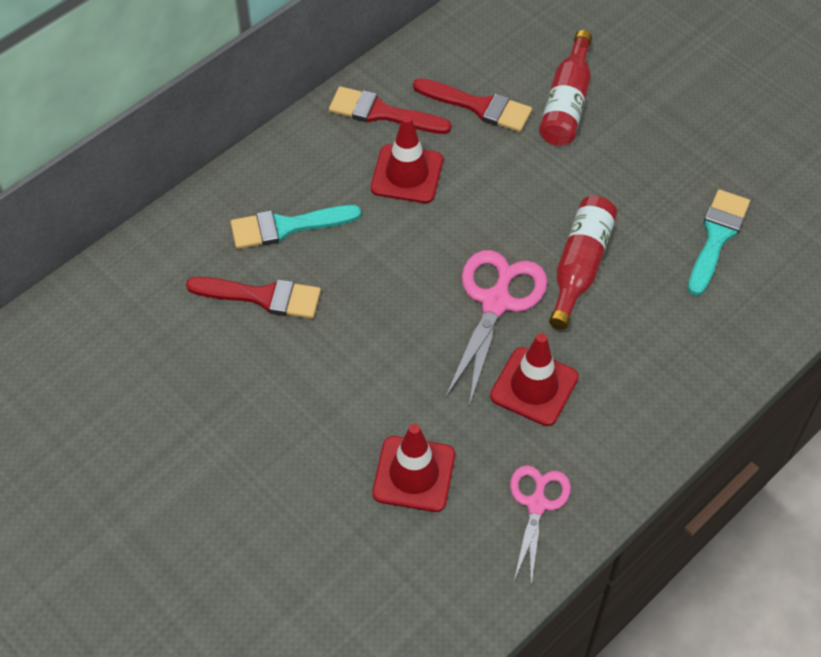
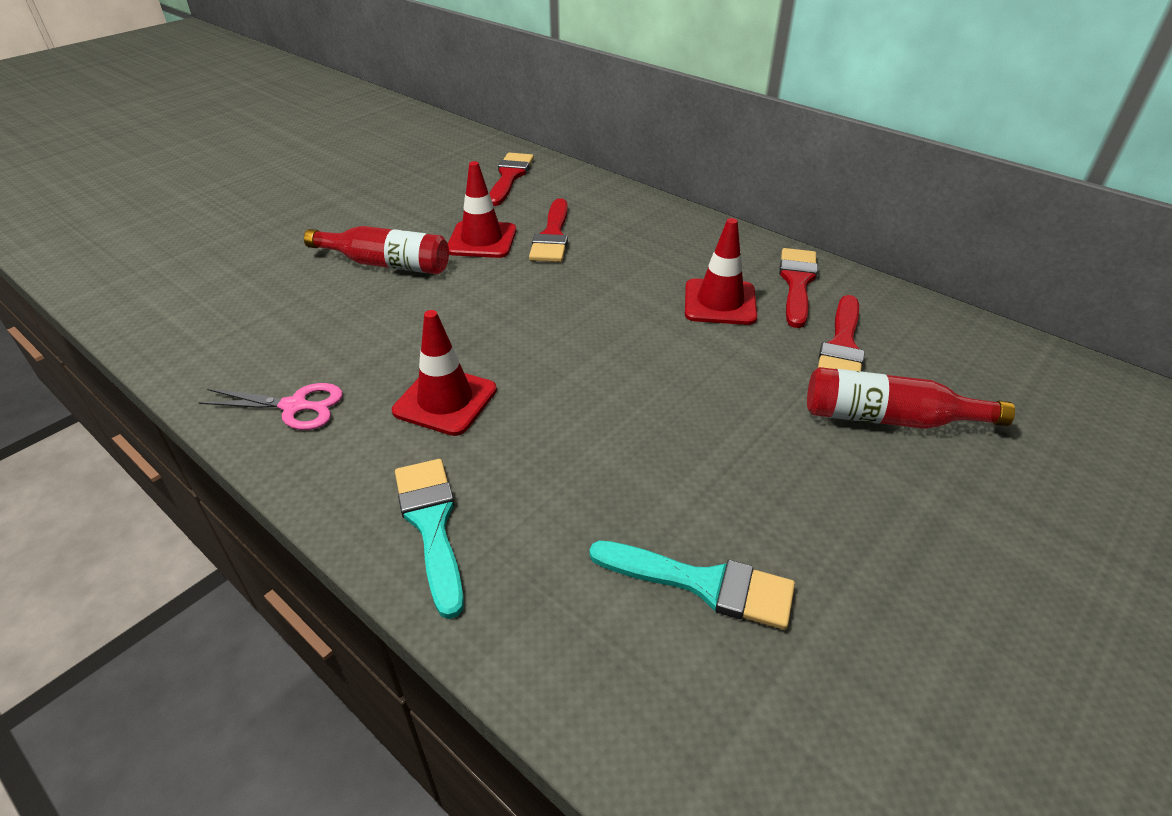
camera: 85 degrees right, 15 degrees down
(103, 335) = (510, 177): none -> red brush
(286, 227) = (632, 241): turquoise brush -> turquoise brush (431, 524)
(414, 474) = (352, 325): red traffic cone -> red traffic cone (482, 240)
(496, 302) = (559, 369): pink scissors -> none
(580, 267) = (620, 435): red bottle -> red bottle (386, 264)

